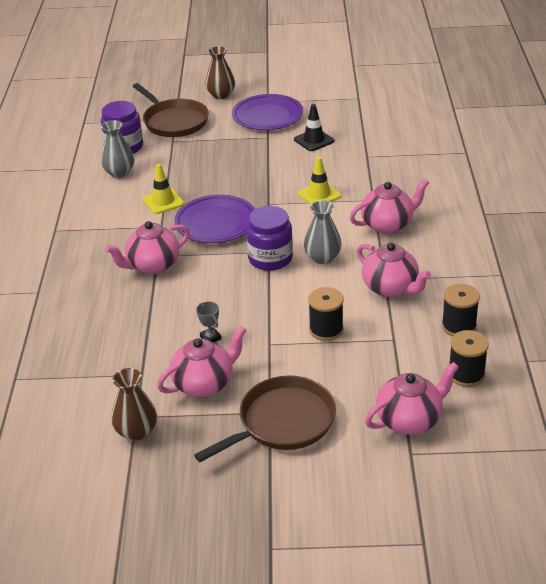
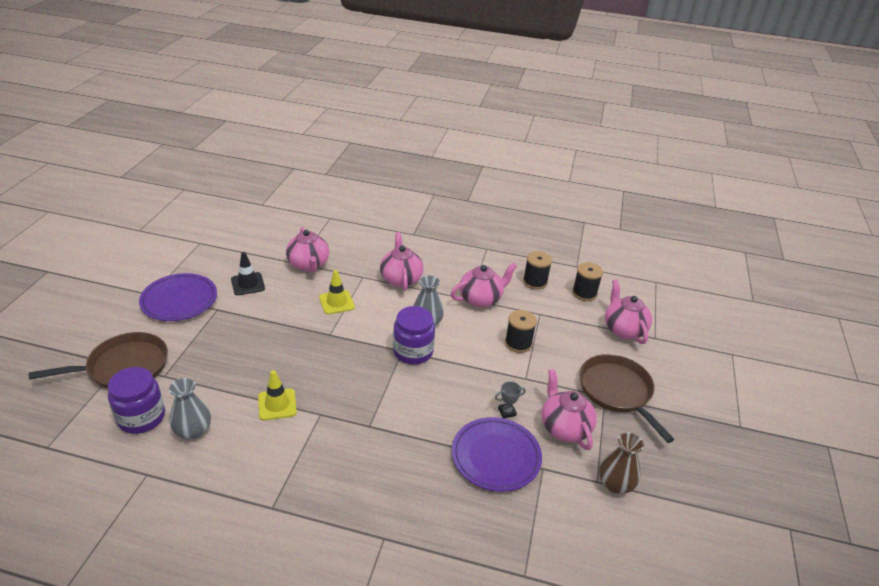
camera: 80 degrees left, 0 degrees up
(152, 265) = (383, 432): pink teapot -> pink teapot (308, 265)
(216, 223) = (340, 374): purple plate -> purple plate (496, 457)
(221, 95) = (103, 321): brown vase -> none

